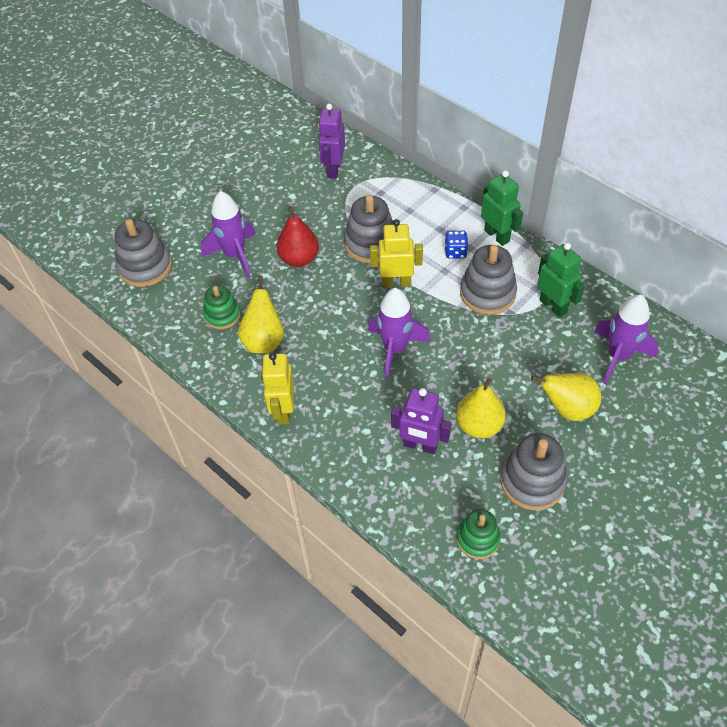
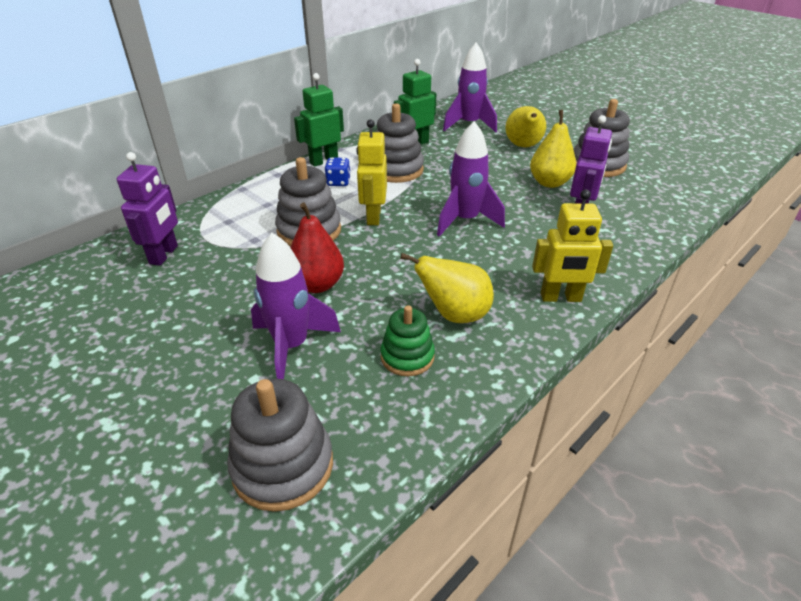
camera: 90 degrees left, 15 degrees down
(333, 169) = (164, 255): purple robot -> purple robot turned 90 degrees counterclockwise
(478, 539) = (664, 190): green stacking toy -> none

